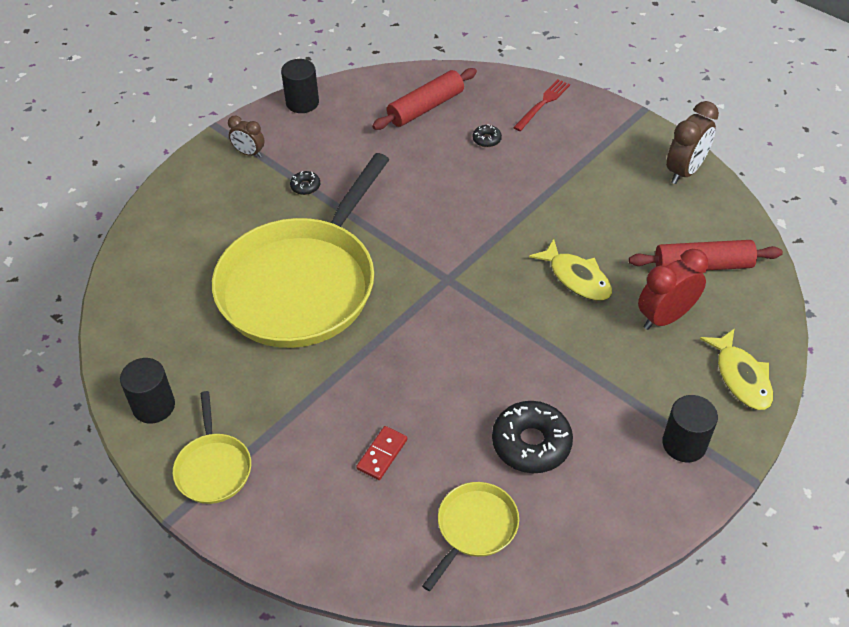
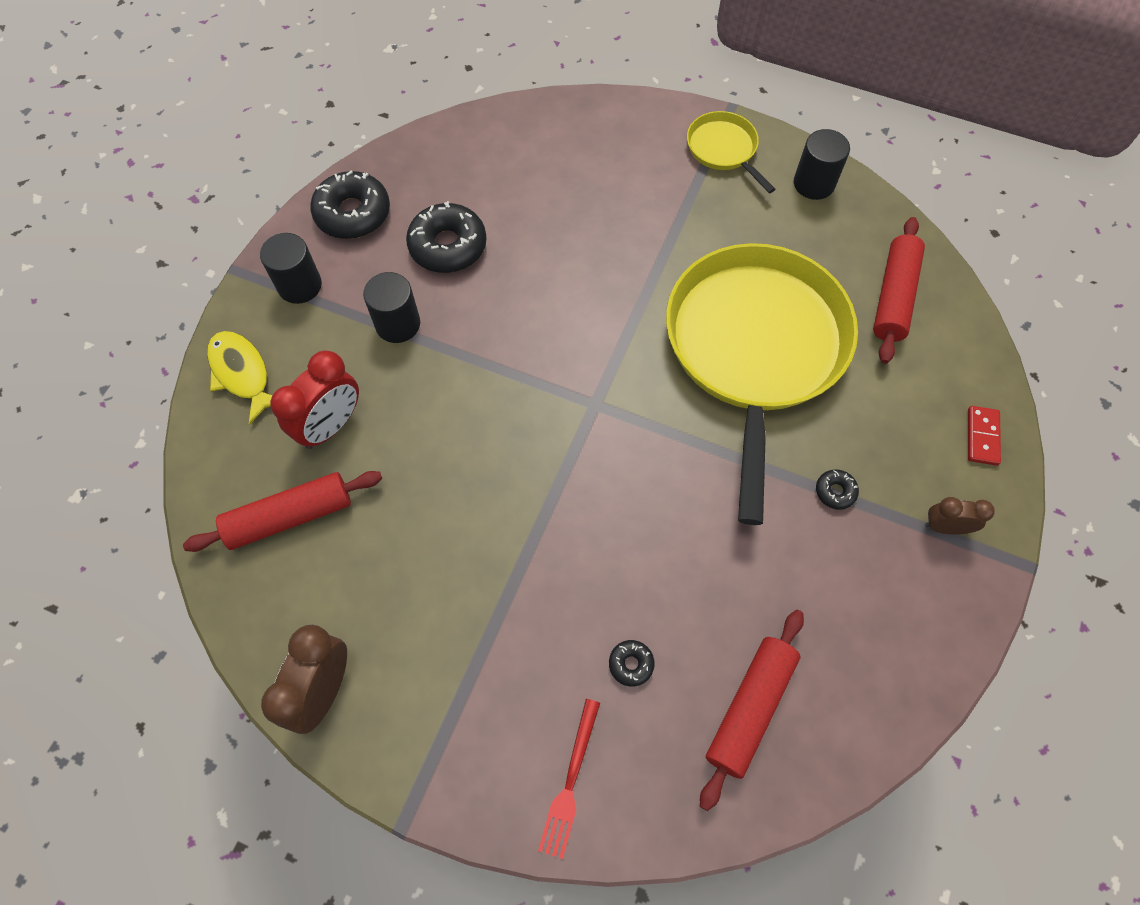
camera: 160 degrees right, 15 degrees up
(165, 292) = (893, 297): none -> red rolling pin
(302, 103) = (938, 656): black cylinder -> black cylinder (398, 324)
(382, 454) = (582, 199): red domino -> red domino (982, 436)
(475, 527) = (478, 164): yellow pan -> none
(576, 278) = (444, 450): yellow fish -> none
(621, 507) = (353, 213): none -> black donut

